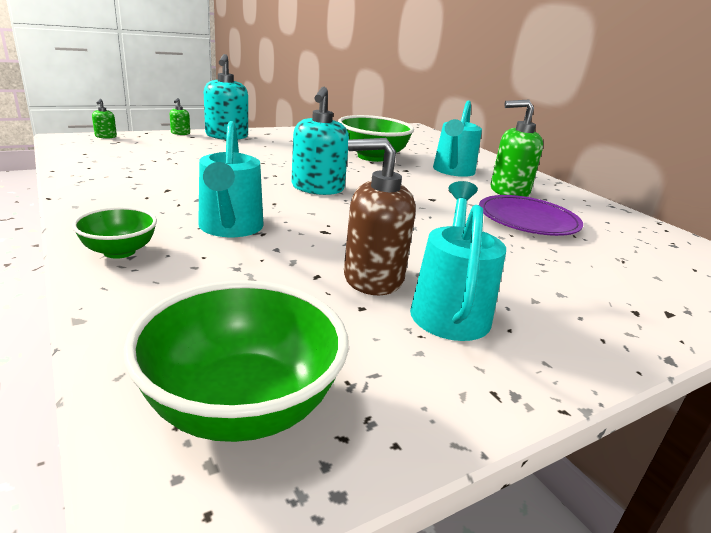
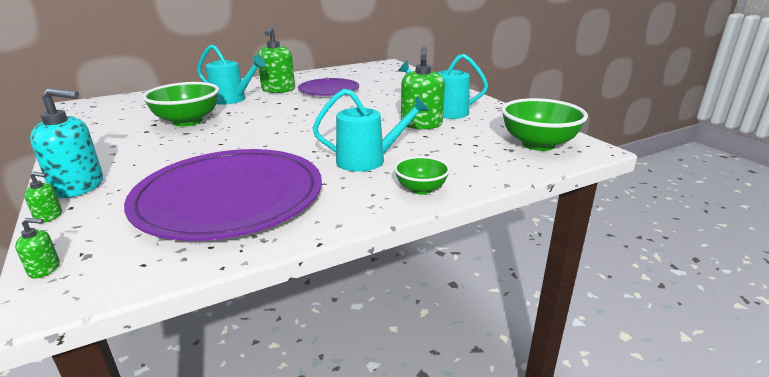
camera: 85 degrees left, 0 degrees up
(171, 171) = (230, 198): none -> purple plate
(317, 188) = (277, 138): turquoise soap dispenser -> none
(372, 278) = (421, 124): brown soap dispenser -> green soap dispenser

